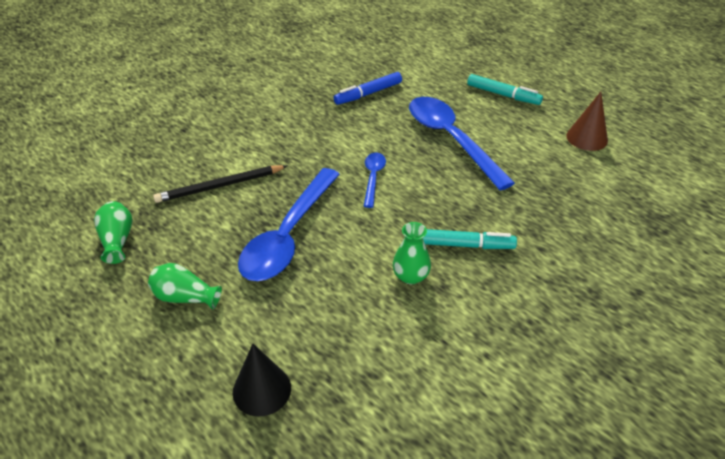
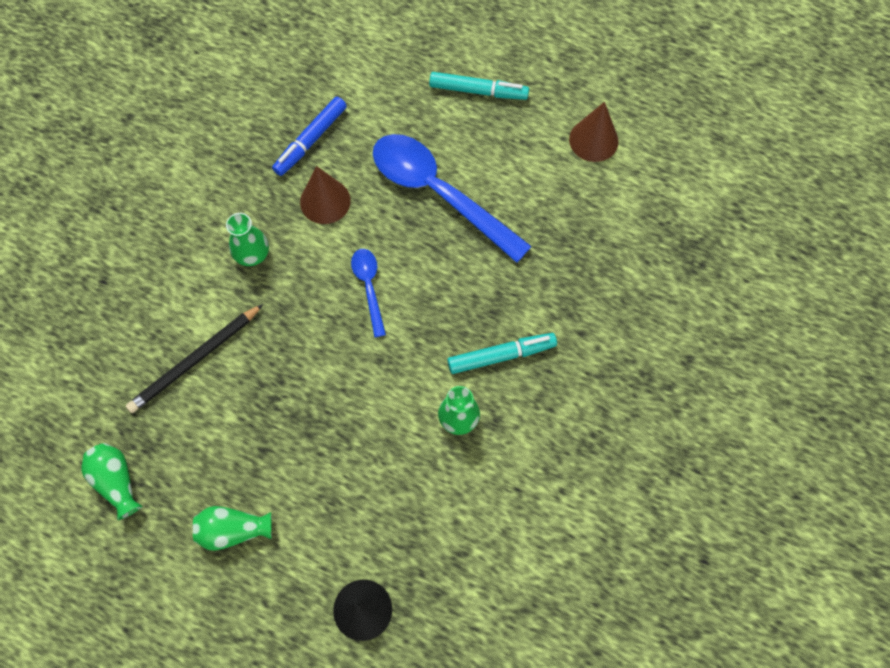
camera: 20 degrees left, 25 degrees up
(288, 236) = (307, 408): blue spoon -> none
(295, 140) = (252, 254): none -> green vase
(363, 125) = (325, 201): none -> brown cone

